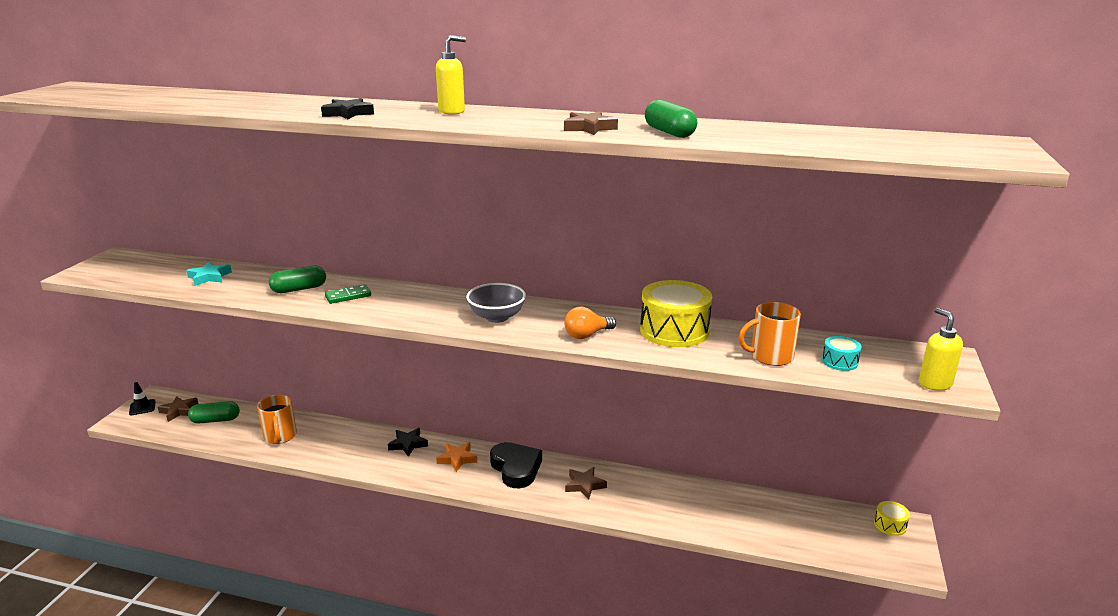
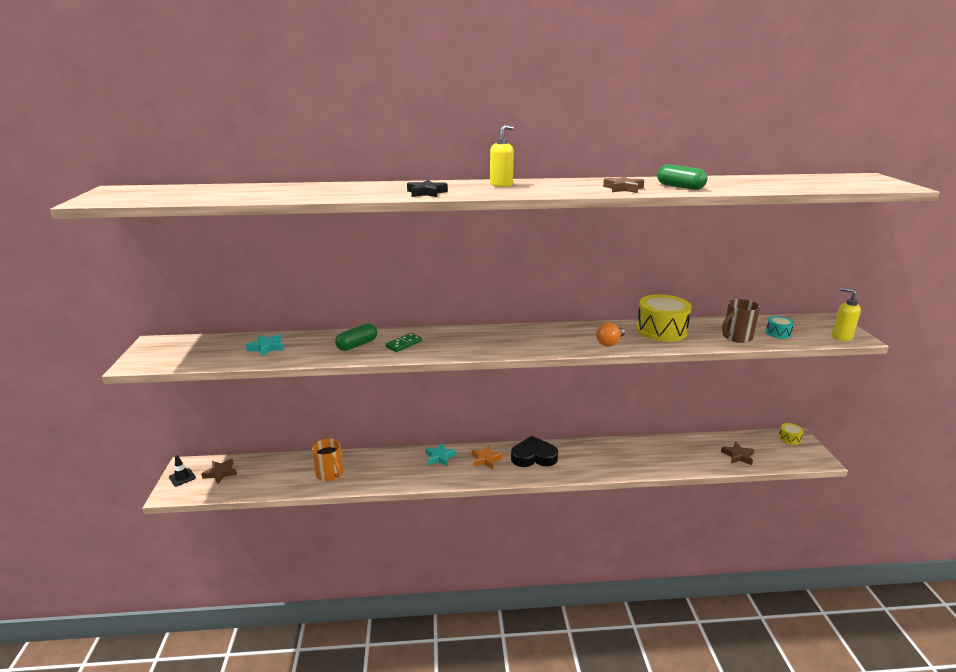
camera: 20 degrees left, 0 degrees up
(215, 420) = (261, 473): green capsule -> none
(408, 444) = (440, 457): black star -> turquoise star
(497, 317) = (534, 341): grey bowl -> none
(516, 468) = (533, 456): black heart -> black heart turned 45 degrees counterclockwise
(584, 485) = (590, 457): brown star -> brown star (738, 456)
(770, 356) = (736, 337): orange mug -> brown mug

